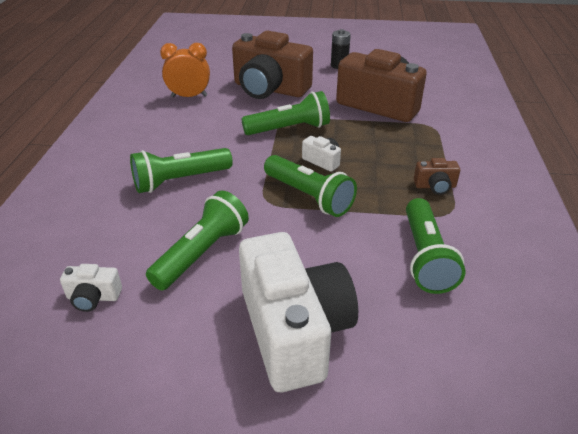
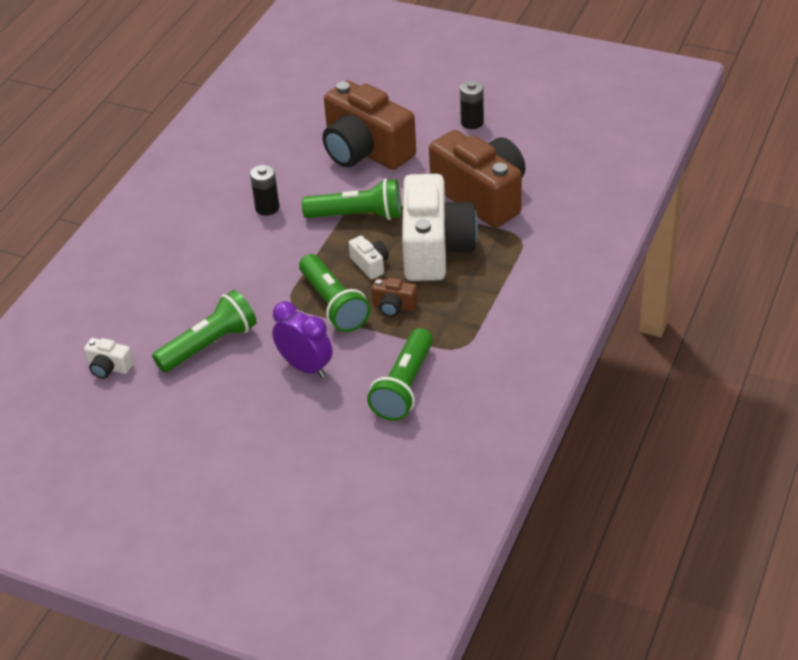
camera: 20 degrees right, 5 degrees up
(180, 181) = (217, 264): green flashlight -> none
(189, 96) = (268, 148): orange clock -> none
(207, 134) = (267, 208): none -> black battery
(294, 330) = (255, 426): white camera -> white camera (435, 249)
(314, 257) = (305, 367): none -> purple clock
(435, 186) = (467, 315): brown camera -> brown camera (394, 306)

